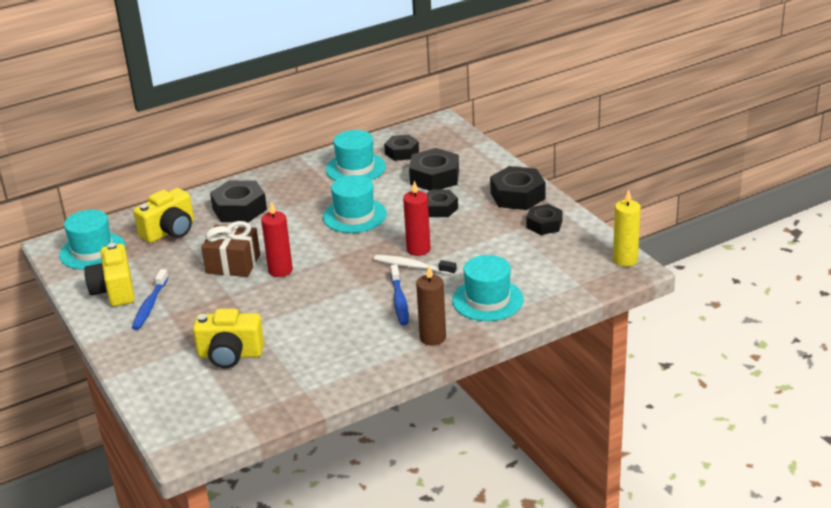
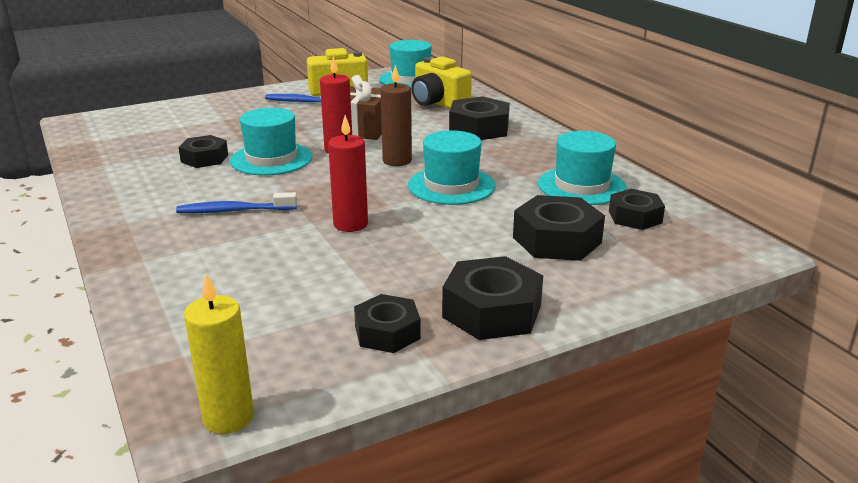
camera: 90 degrees right, 5 degrees down
(230, 355) = (196, 133): yellow camera -> none
(412, 266) = (310, 220): white toothbrush -> none
(433, 338) = (138, 229): brown candle -> brown candle (397, 161)
(439, 208) = (460, 242): black nut -> black nut (204, 158)
(487, 300) = (194, 269): turquoise hat -> turquoise hat (271, 159)

